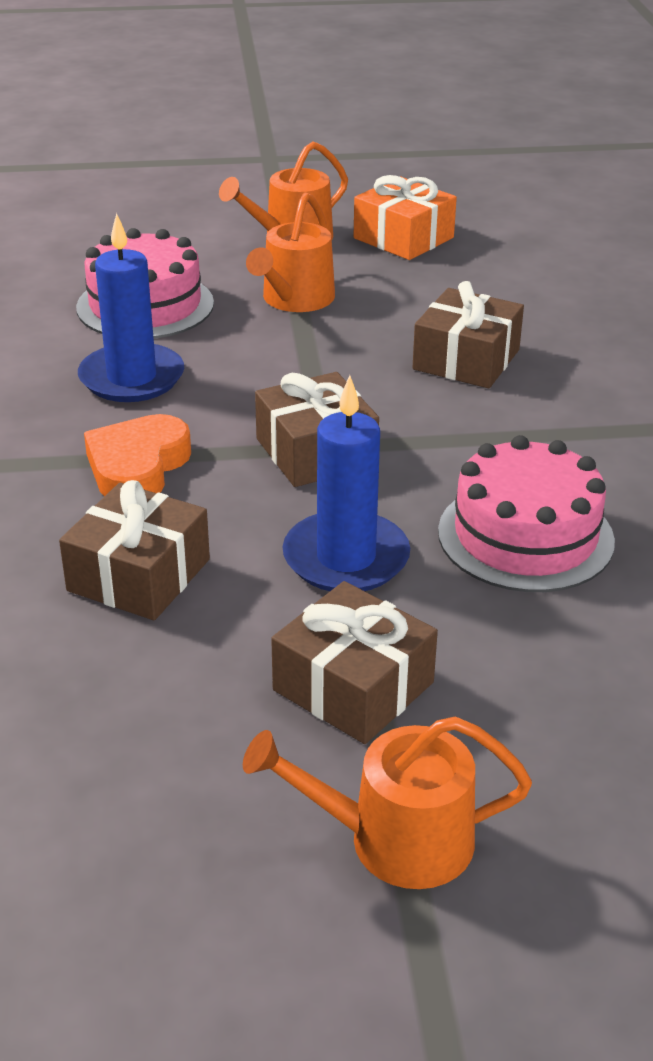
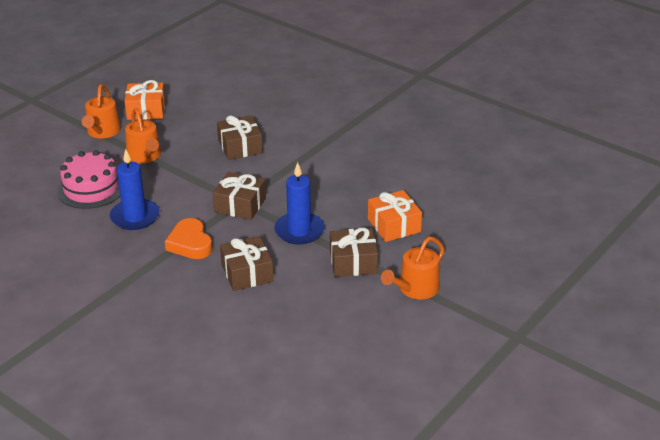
camera: 45 degrees left, 0 degrees up
(525, 536) = (339, 194): pink cake -> none
(550, 666) = (394, 225): none -> orange gift

